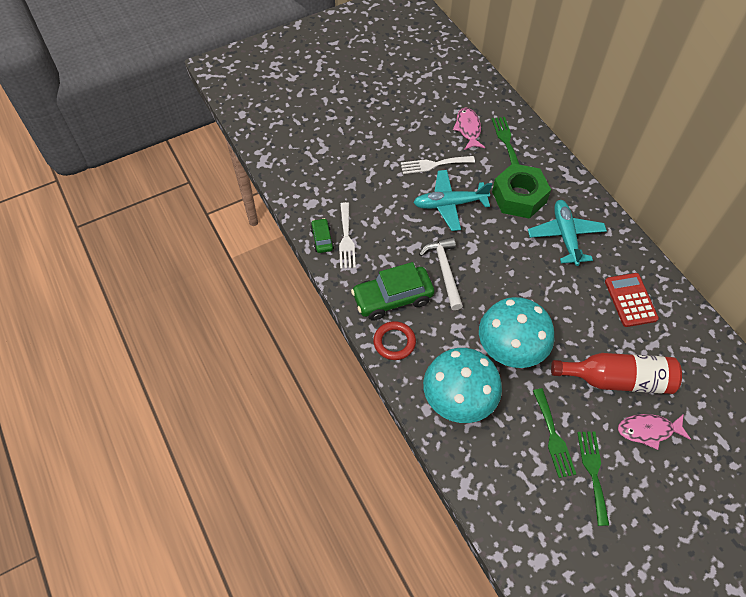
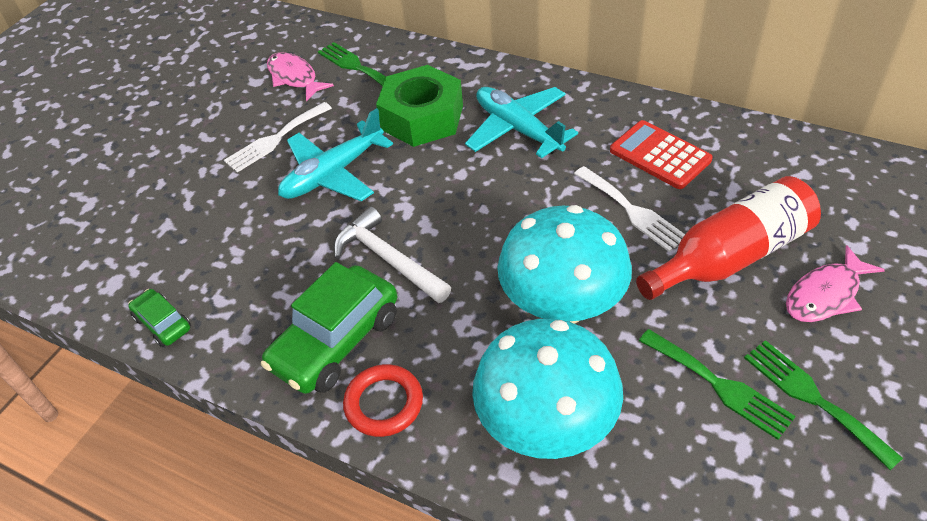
camera: 30 degrees left, 10 degrees down
(346, 239) = (203, 301): white fork -> white fork (632, 211)

